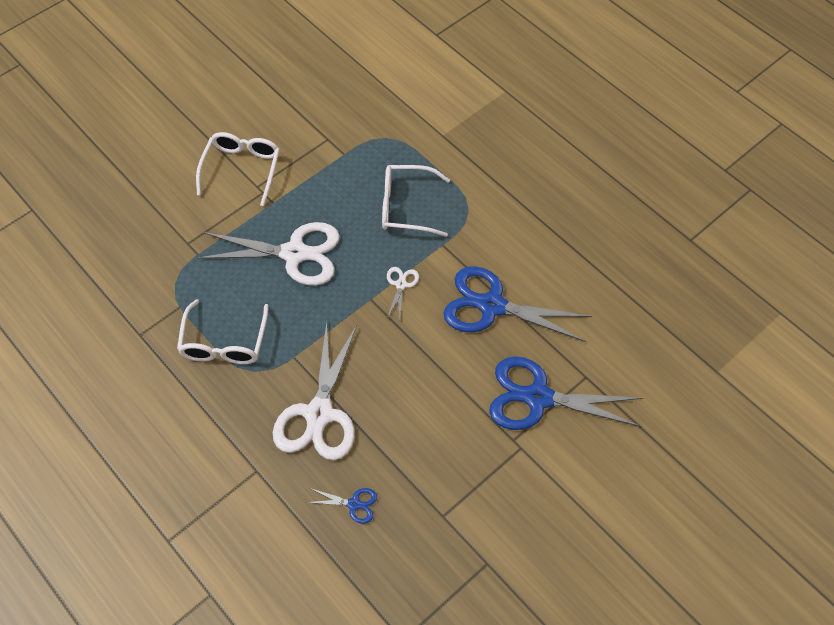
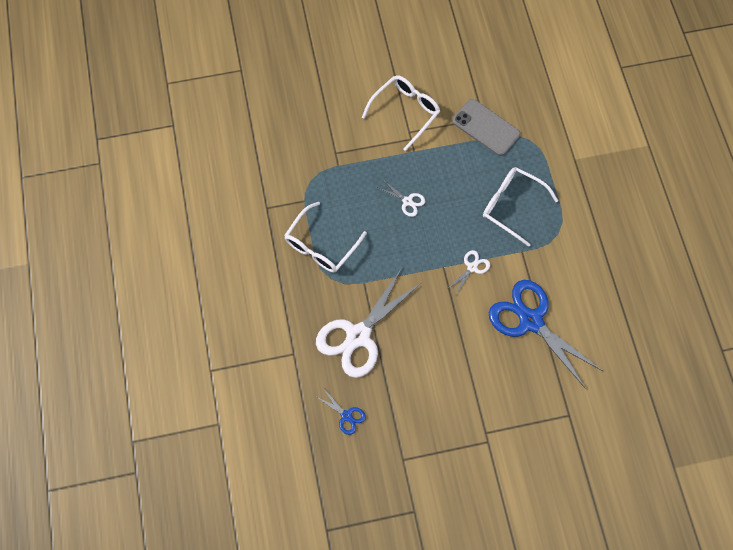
camera: 30 degrees right, 10 degrees up
(294, 253) = (407, 201): white scissors -> white scissors, size x0.43
(335, 146) = (485, 127): none -> grey phone
(538, 397) = (523, 411): blue scissors -> none

